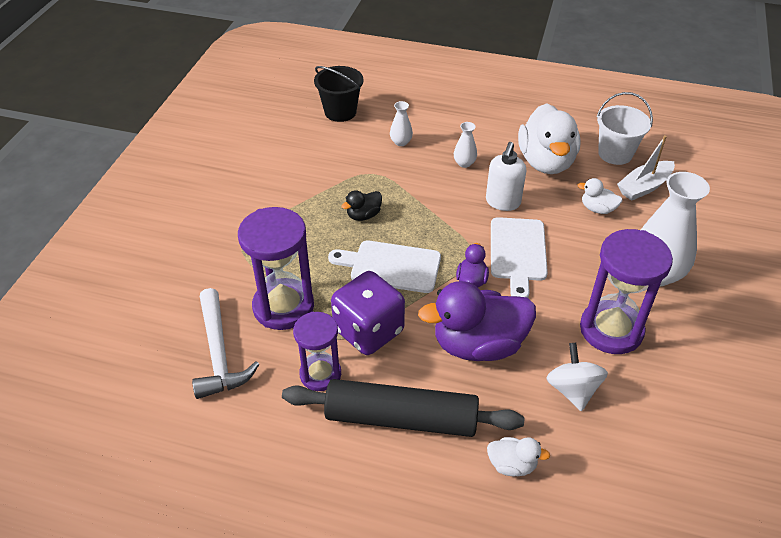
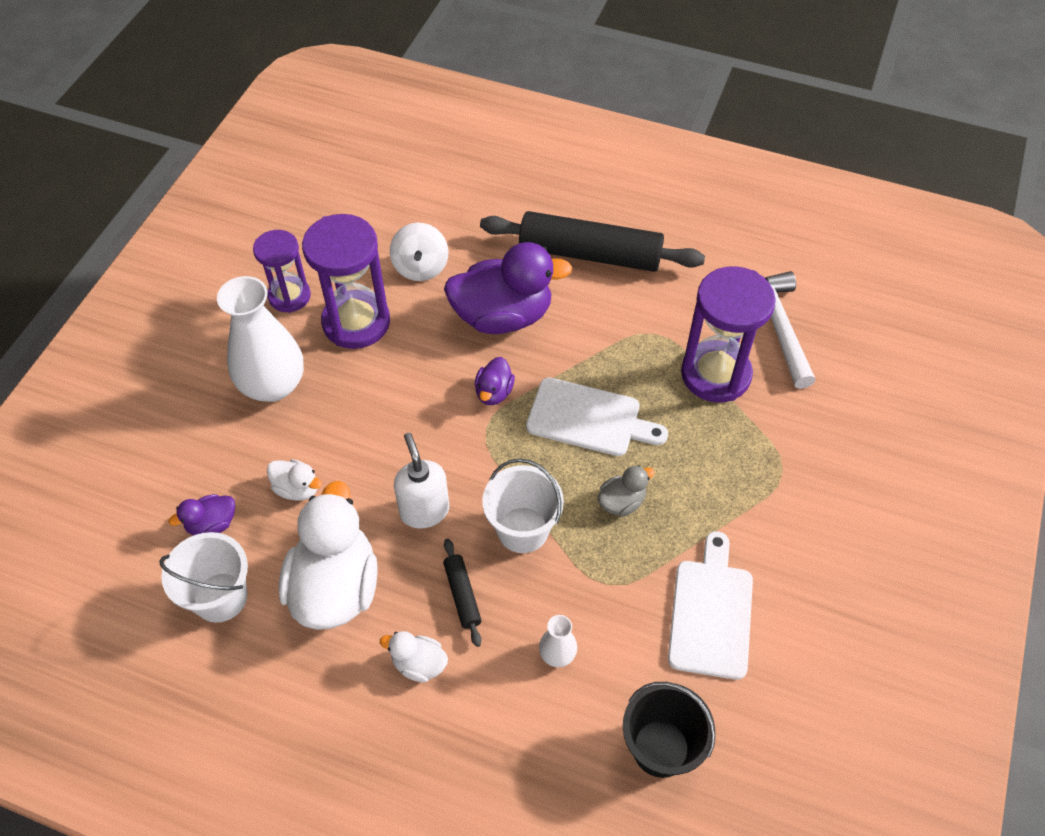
camera: 175 degrees left, 10 degrees up
(320, 374) = (668, 298): purple hourglass -> purple hourglass (289, 296)
(363, 215) = (621, 502): black duck -> grey duck
(368, 331) = (618, 339): purple dice -> none
(432, 196) = (522, 530): none -> white bucket
(464, 163) = (462, 595): white vase -> black rolling pin
(502, 202) = (424, 510): white soap dispenser -> white soap dispenser turned 45 degrees counterclockwise
(512, 465) = (496, 212): white duck -> white duck (419, 664)
(518, 252) = (427, 426): white cutting board -> white cutting board (711, 612)
(644, 187) = (212, 524): white boat -> purple duck

